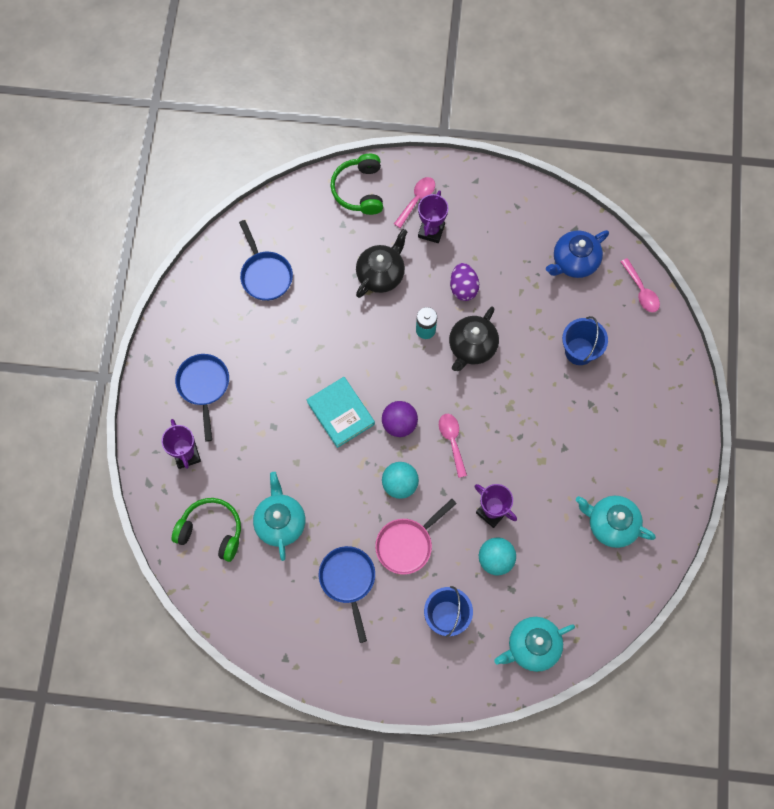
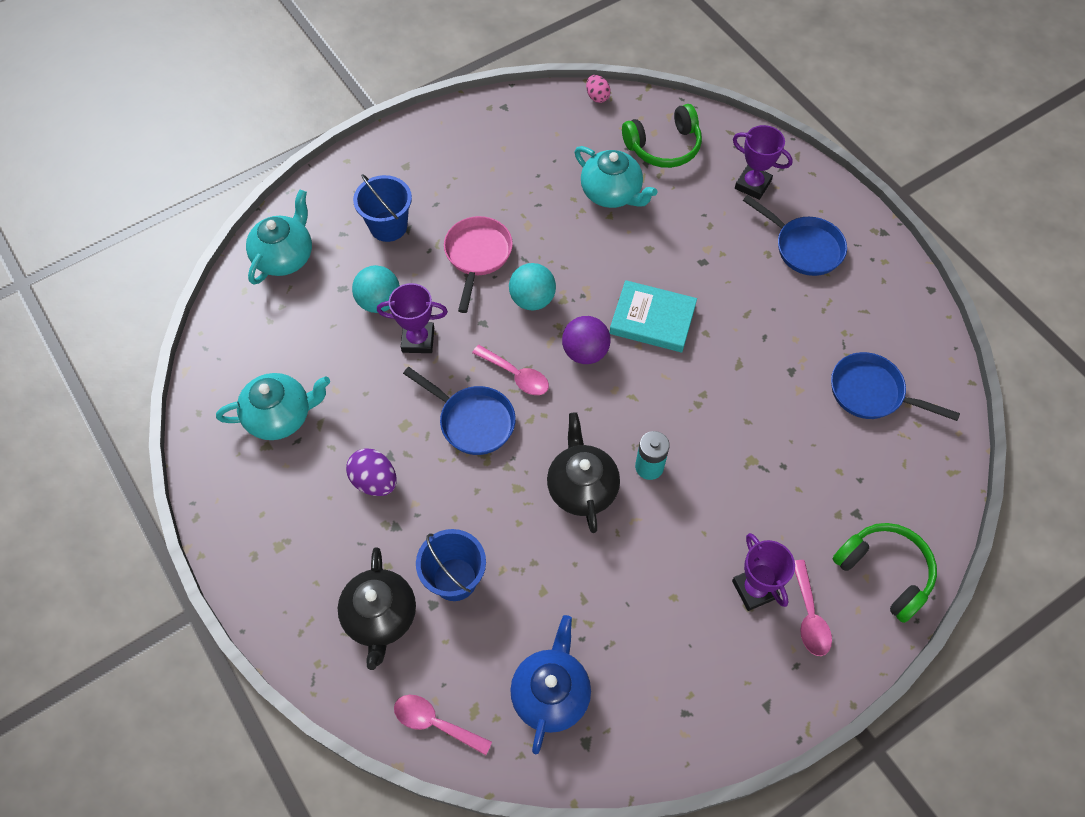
camera: 140 degrees right, 10 degrees down
(214, 612) = (597, 97): none -> pink egg
(348, 581) = (505, 192): blue pan -> blue pan (472, 421)
(381, 274) = (757, 490): black teapot -> black teapot (380, 617)
(463, 288) = (653, 548): purple egg -> purple egg (374, 481)

